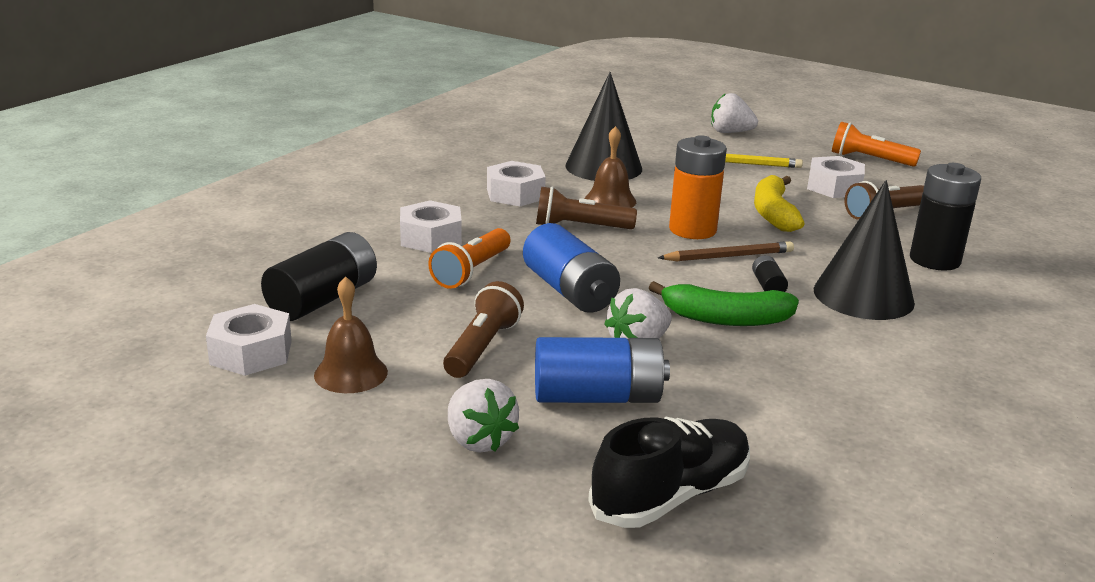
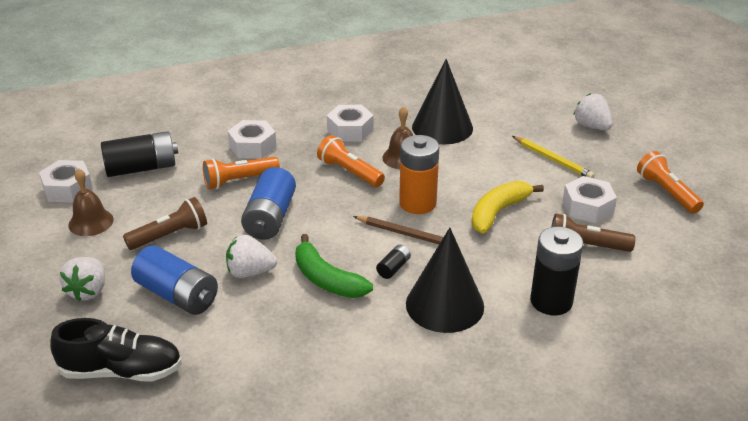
camera: 40 degrees right, 10 degrees up
(580, 227) = (350, 172): brown flashlight -> orange flashlight

